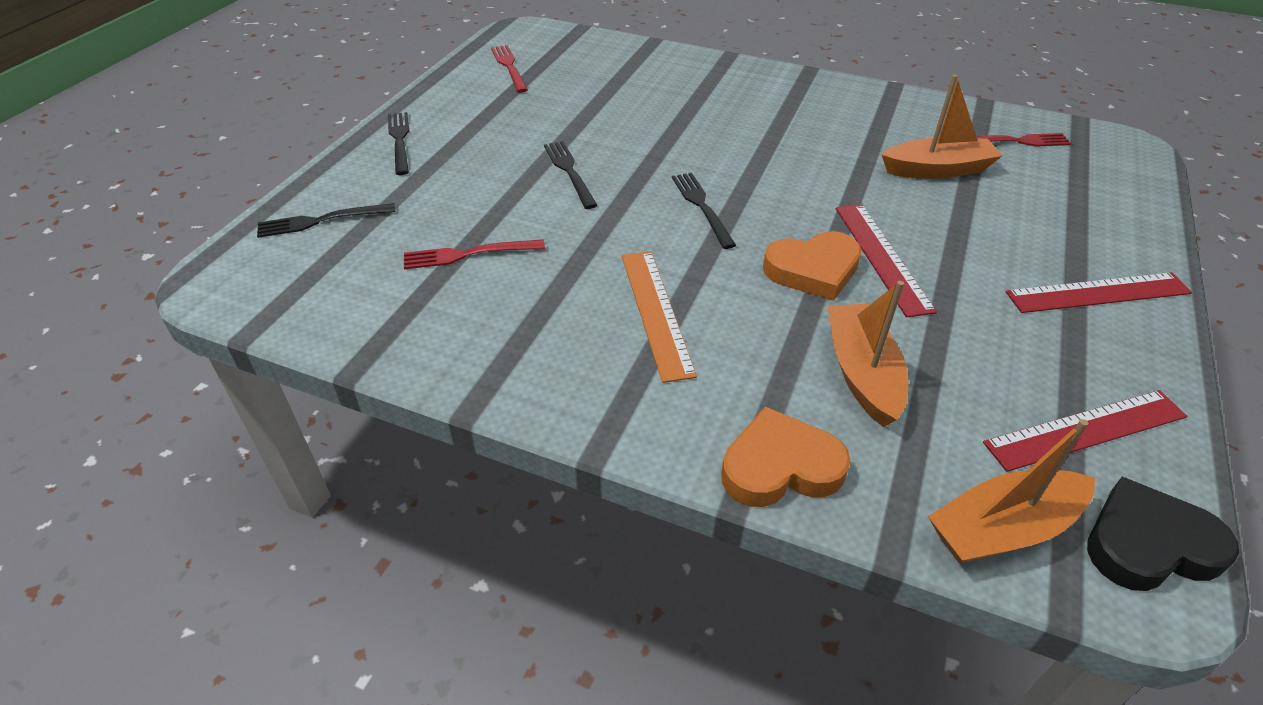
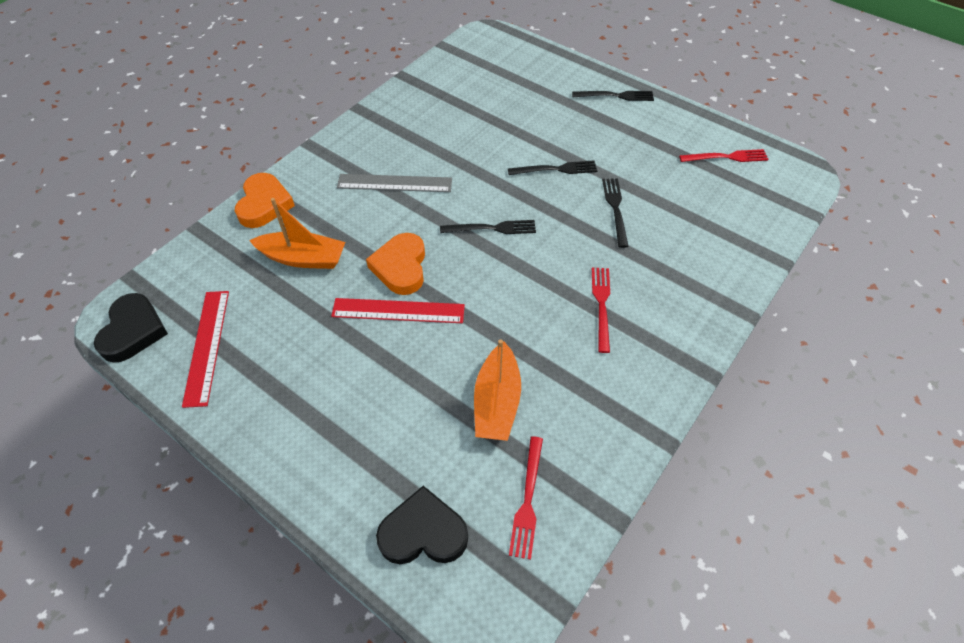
camera: 105 degrees right, 10 degrees up
(321, 221) = (530, 65): black fork -> black fork (615, 209)
(468, 254) = (478, 116): red fork -> red fork (601, 305)
(656, 312) = (394, 183): orange ruler -> grey ruler
(1003, 528) = (180, 275): orange boat -> none
(1097, 293) = (303, 431): red ruler -> none
(1103, 190) = (423, 532): none -> black heart

